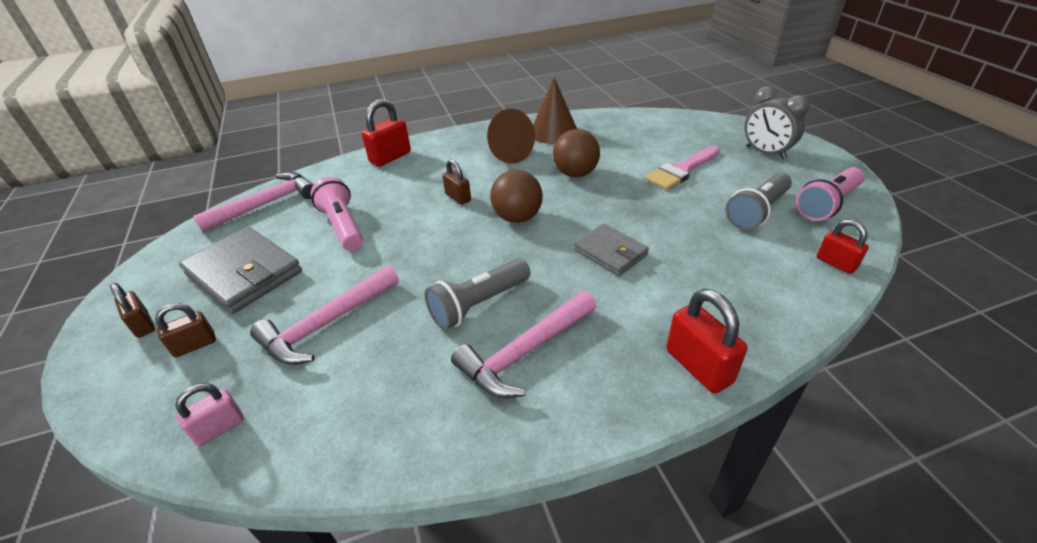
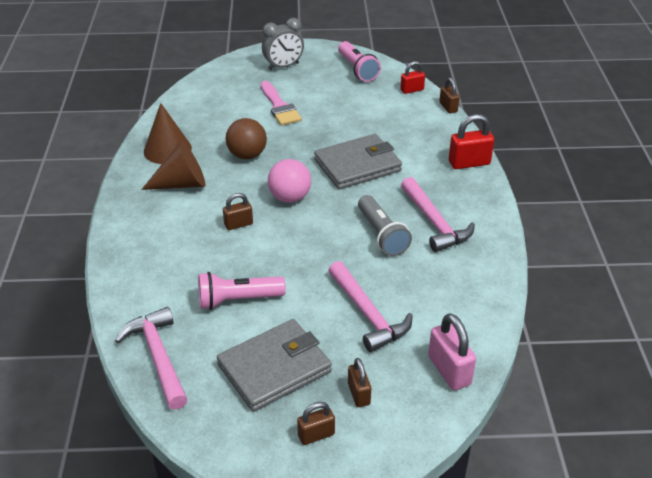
camera: 75 degrees left, 0 degrees up
(219, 427) = (449, 370): pink padlock -> pink padlock, size x1.58
(390, 157) = (129, 259): red padlock -> none
(517, 217) = (290, 197): brown ball -> pink ball
(610, 252) = (357, 165): grey wallet -> grey wallet, size x1.64
(757, 212) = (349, 96): grey flashlight -> none
(831, 312) = (448, 107): none -> brown padlock

